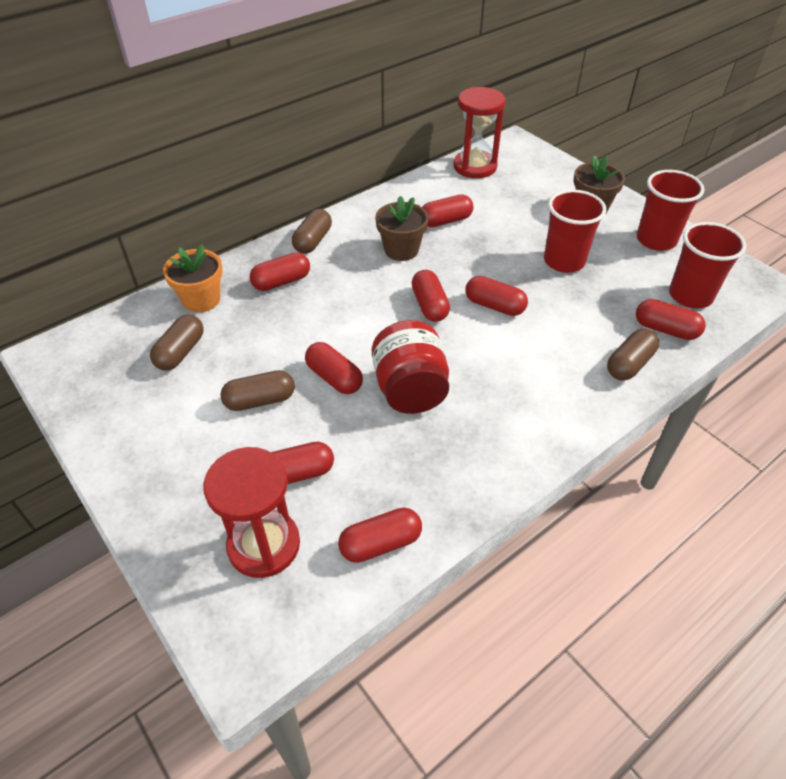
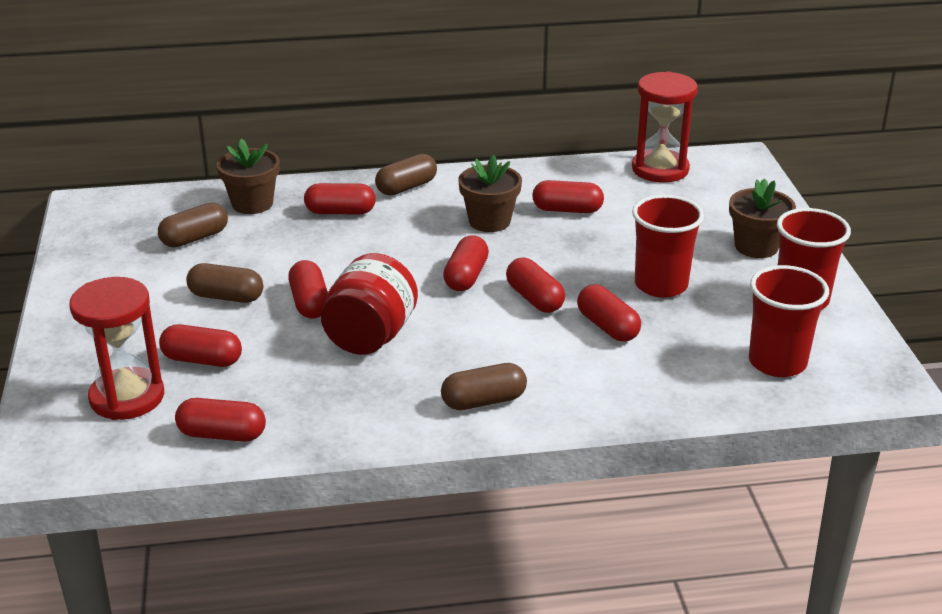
camera: 30 degrees right, 15 degrees down
(201, 300) = (252, 204): orange flower pot -> brown flower pot
(629, 364) = (625, 395): brown capsule -> brown capsule (483, 401)
(665, 329) = (706, 381): red capsule -> red capsule (607, 327)

